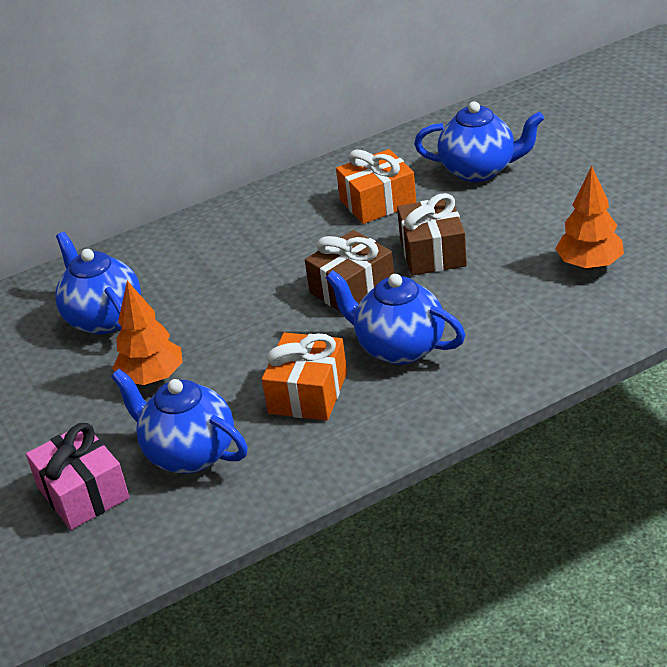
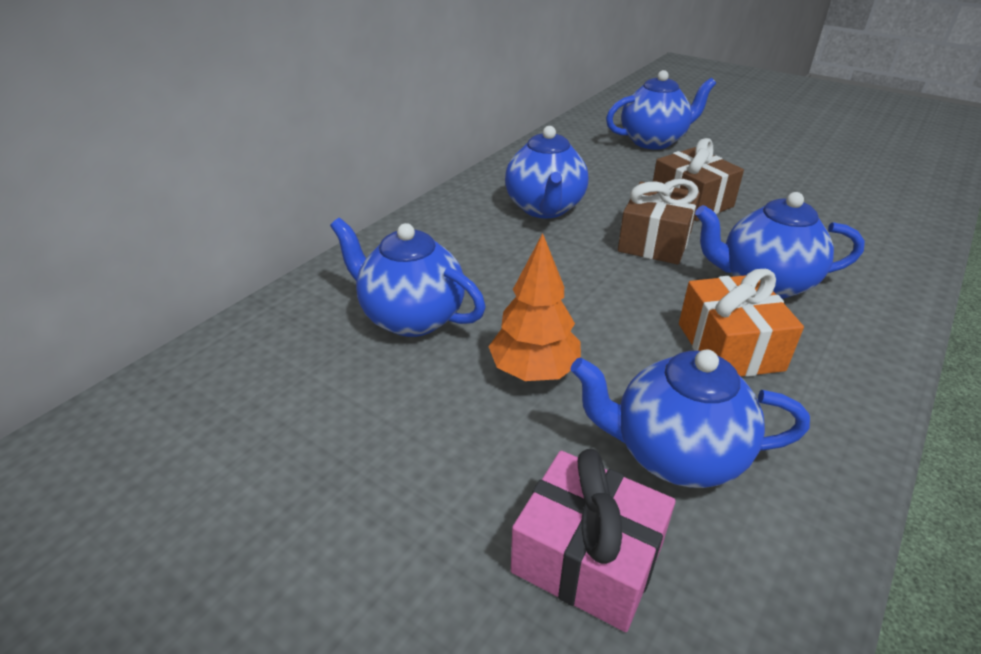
camera: 30 degrees left, 0 degrees up
(291, 236) = (545, 209): none -> blue teapot
(377, 202) = (595, 172): orange gift -> none
(589, 265) = (830, 190): orange tree -> none

